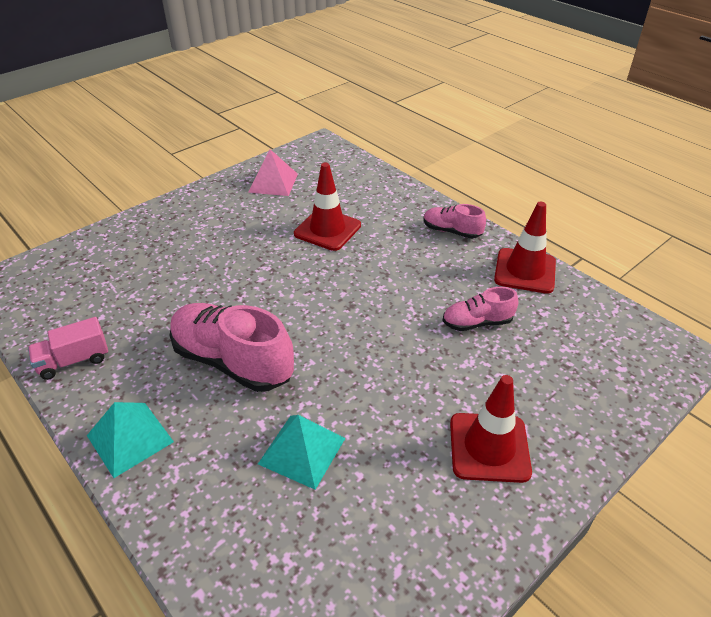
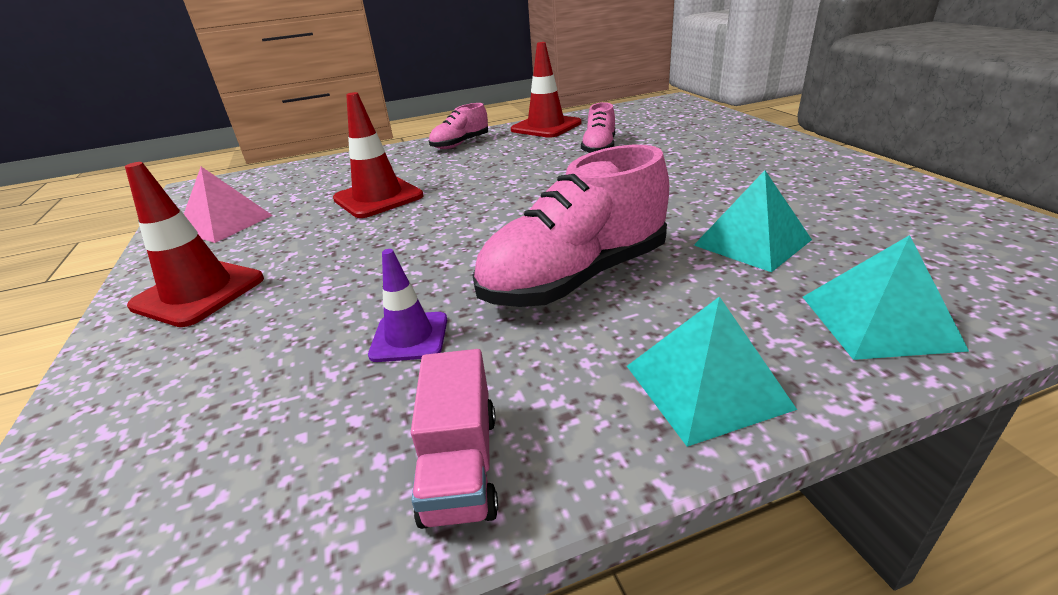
camera: 65 degrees left, 10 degrees down
(162, 310) = (409, 337): none -> purple traffic cone
(200, 523) = (878, 322): none -> turquoise pyramid
(489, 447) = (757, 160): red traffic cone -> red traffic cone (198, 292)

